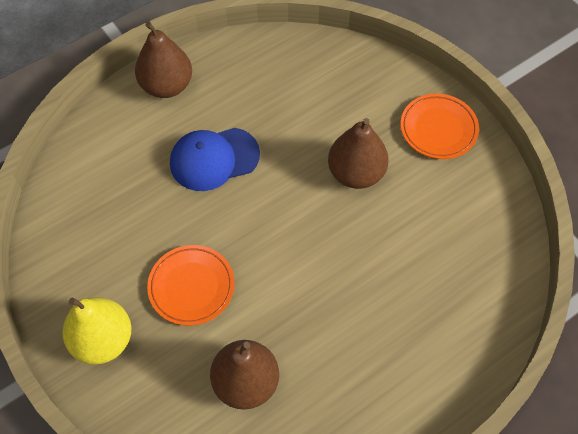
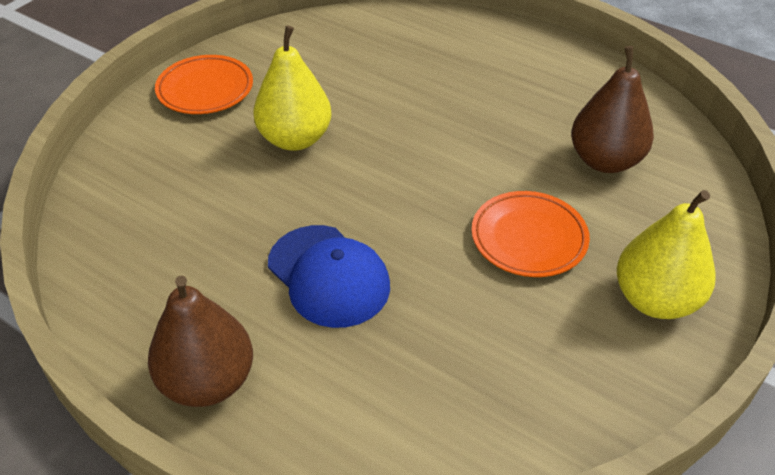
camera: 110 degrees left, 15 degrees down
(356, 173) = (295, 139): brown pear -> yellow pear

